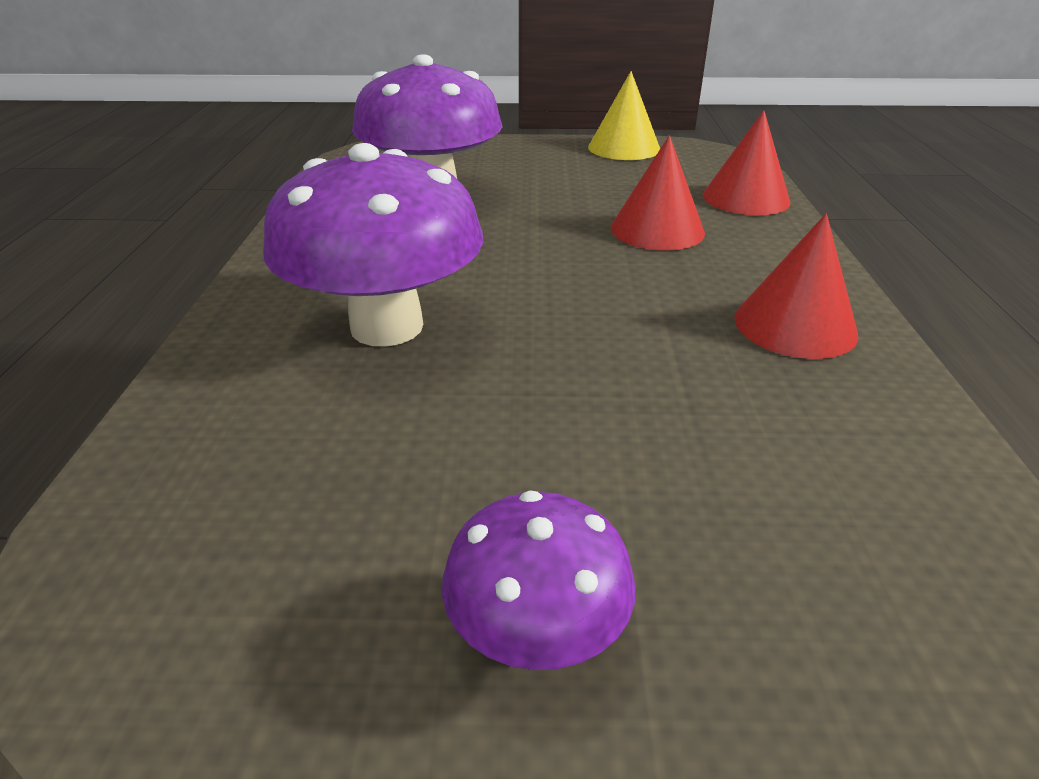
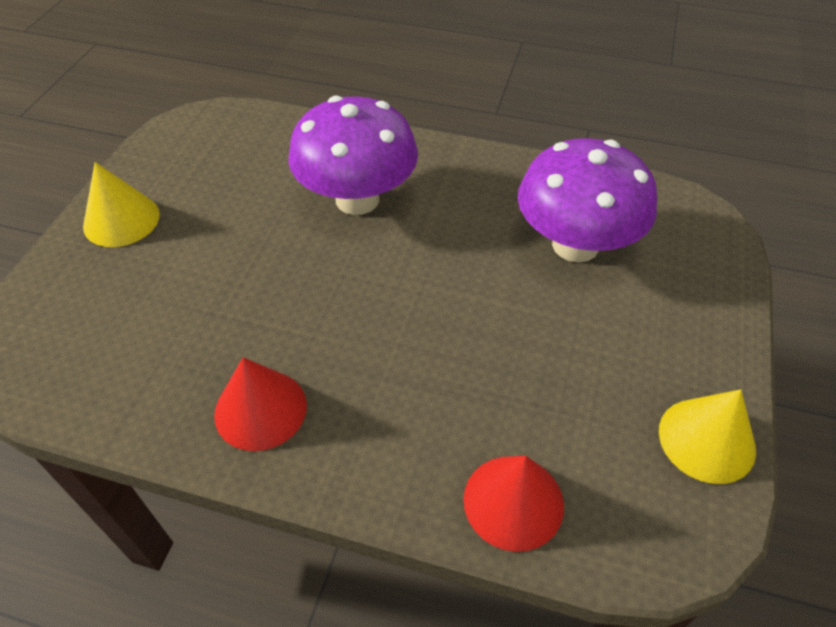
camera: 105 degrees right, 15 degrees up
(537, 634) = (121, 220): purple mushroom -> yellow cone
(657, 230) = (453, 384): red cone -> none

